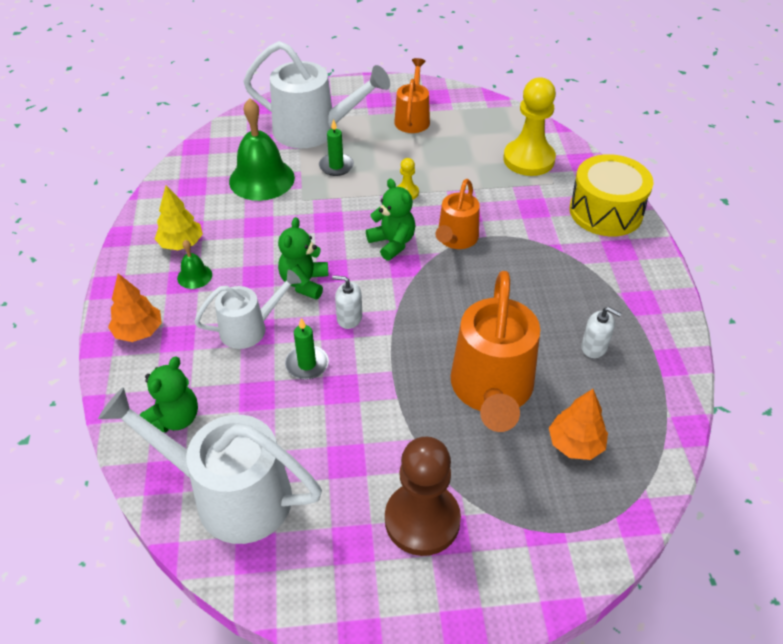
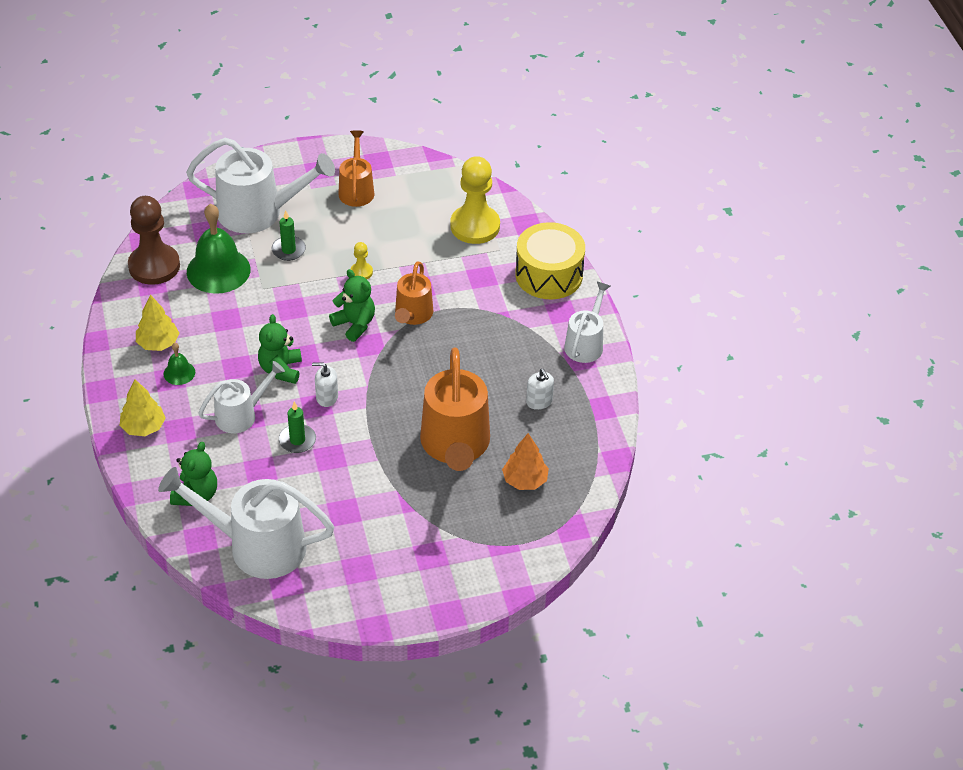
camera: 10 degrees left, 0 degrees up
(139, 331) = (143, 427): orange tree -> yellow tree
(422, 520) = (409, 547): brown pawn -> brown pawn (154, 266)
(594, 347) = (539, 401): white soap dispenser -> white soap dispenser turned 45 degrees clockwise
(648, 286) = (586, 343): none -> white watering can

